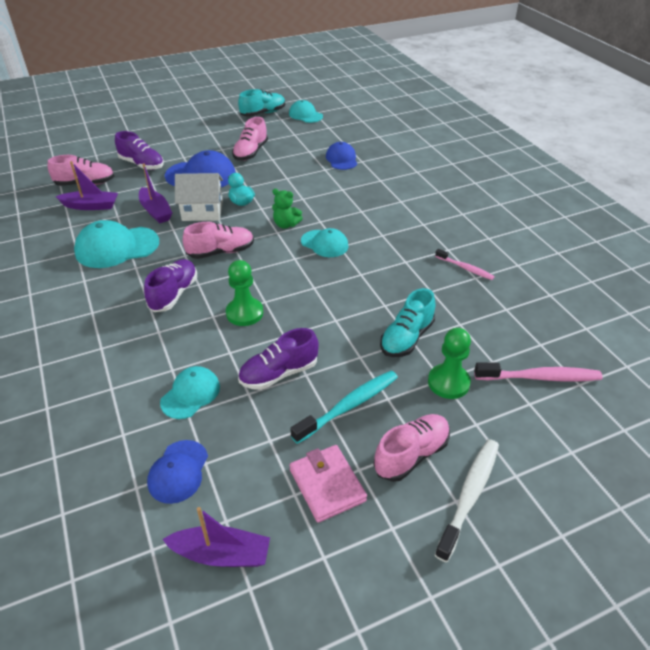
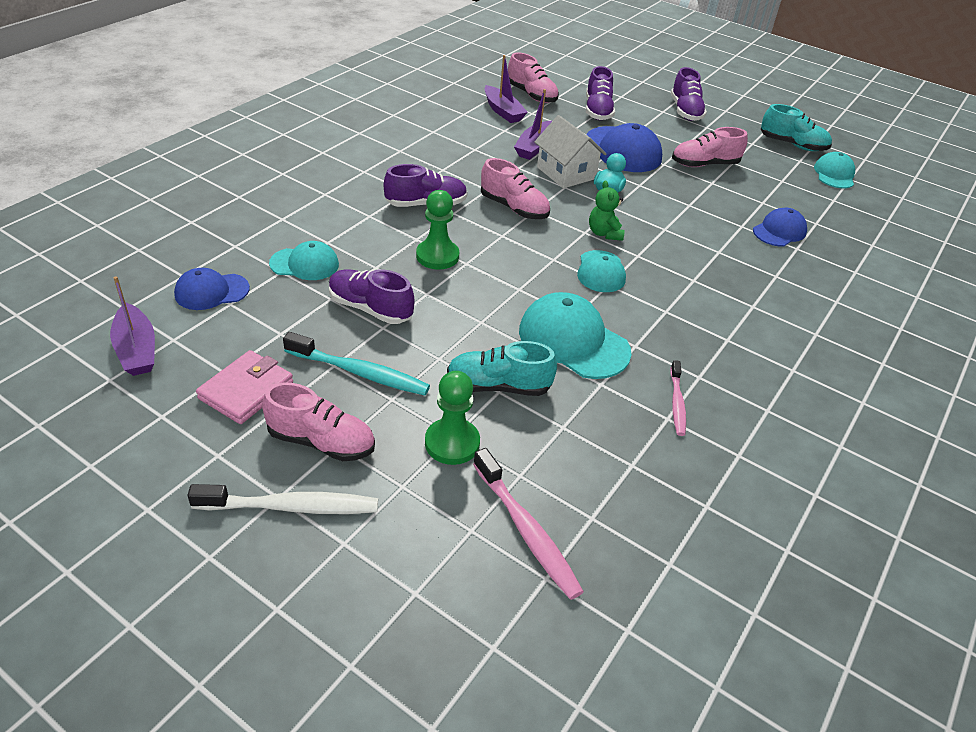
camera: 55 degrees right, 0 degrees up
(117, 247) = (460, 148): turquoise cap -> turquoise cap (573, 341)
(184, 131) = (685, 111): none -> purple shoe

